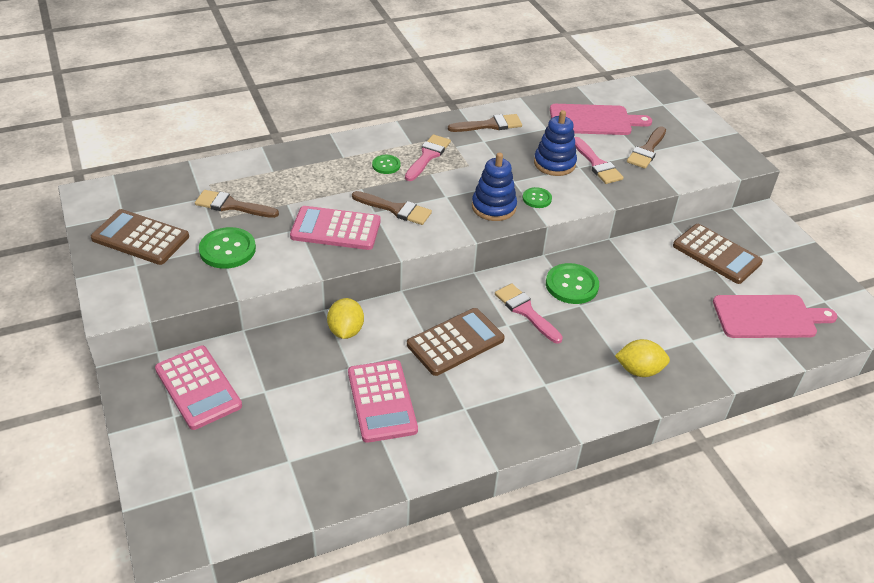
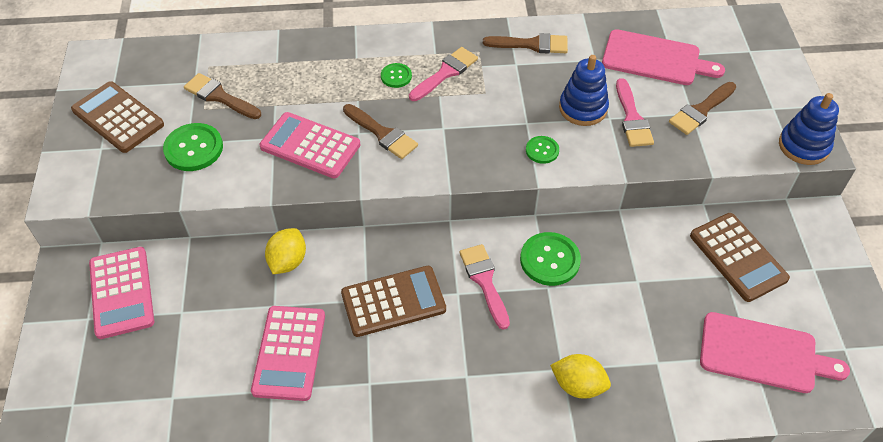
camera: 20 degrees right, 10 degrees up
(493, 207) = (489, 152): blue stacking toy -> blue stacking toy (803, 146)

